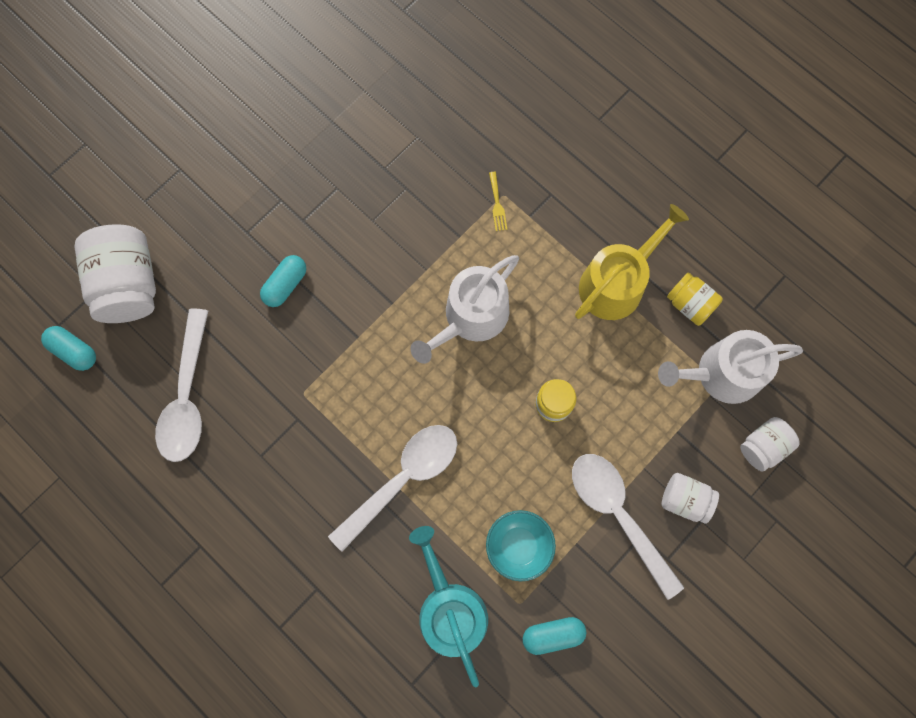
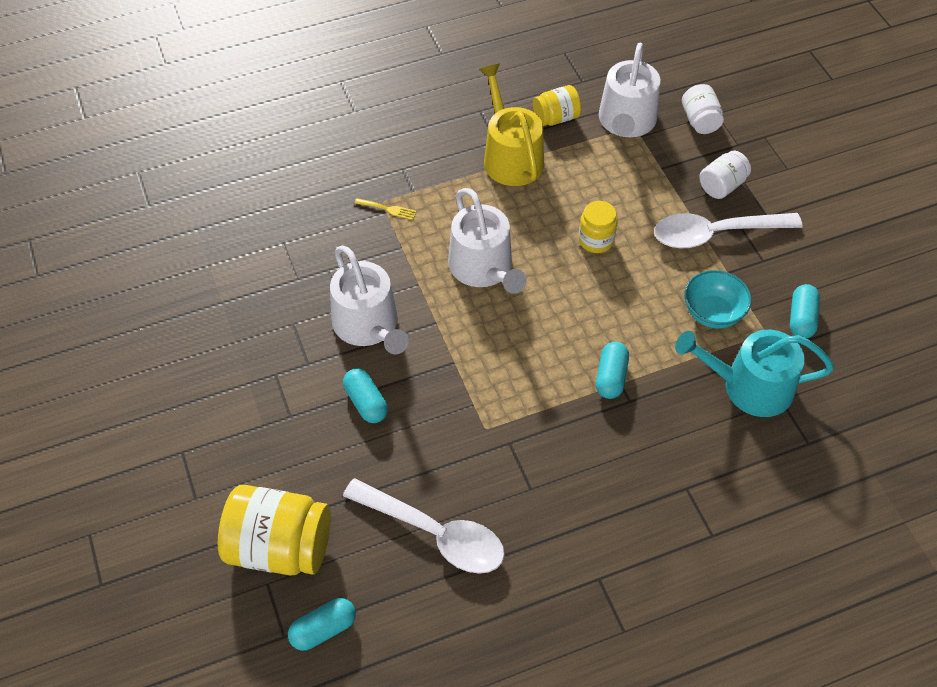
camera: 65 degrees left, 20 degrees down
(128, 284) = (279, 547): white jar -> yellow jar
(363, 250) = (369, 326): none -> white watering can
(403, 479) = (611, 377): white spoon -> turquoise capsule

